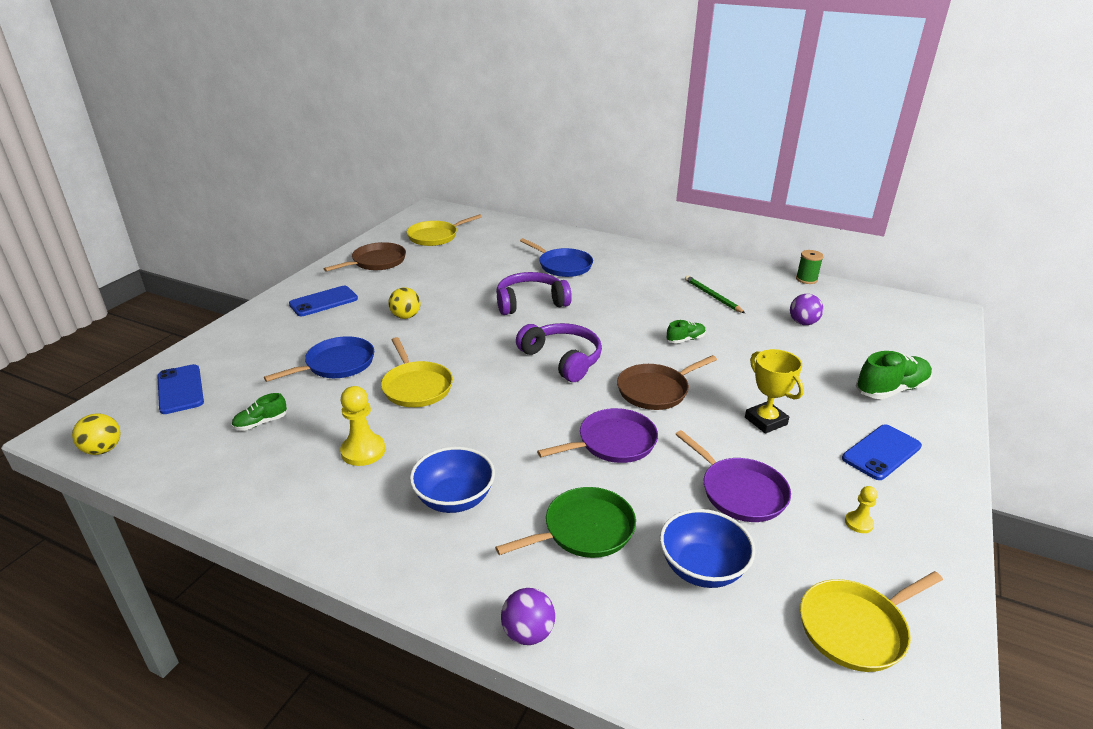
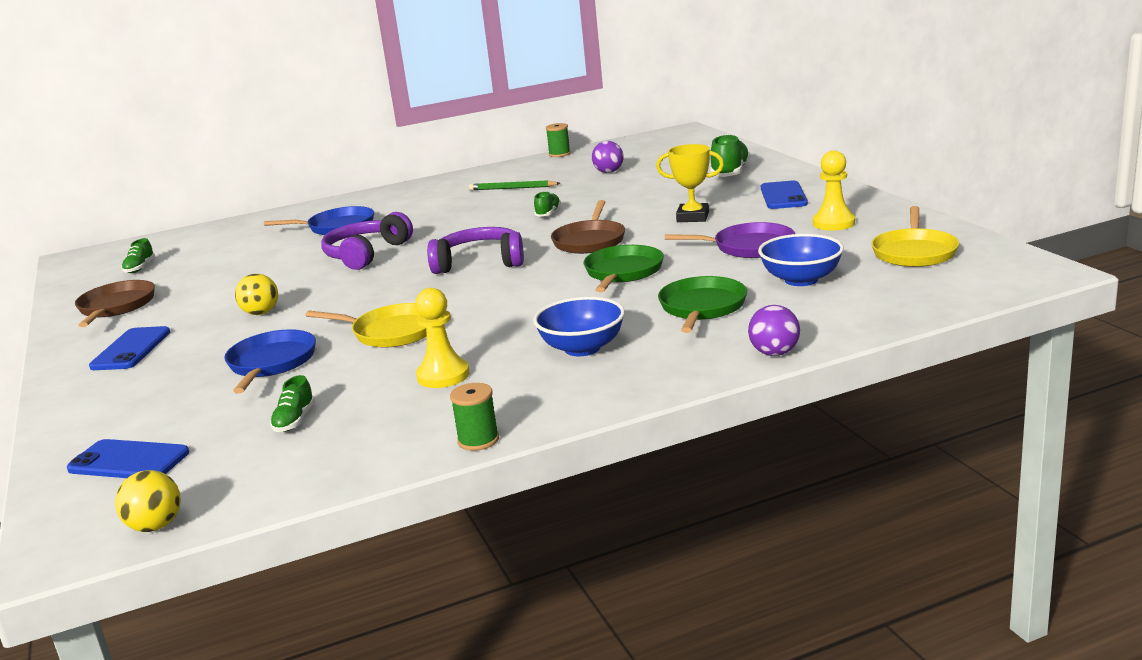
camera: 45 degrees left, 10 degrees down
(271, 529) = (478, 440): none -> green spool
(435, 236) = (140, 268): yellow pan -> green shoe
(613, 442) = (623, 272): purple pan -> green pan
(858, 523) = (833, 223): yellow pawn -> yellow pawn, size x1.81

